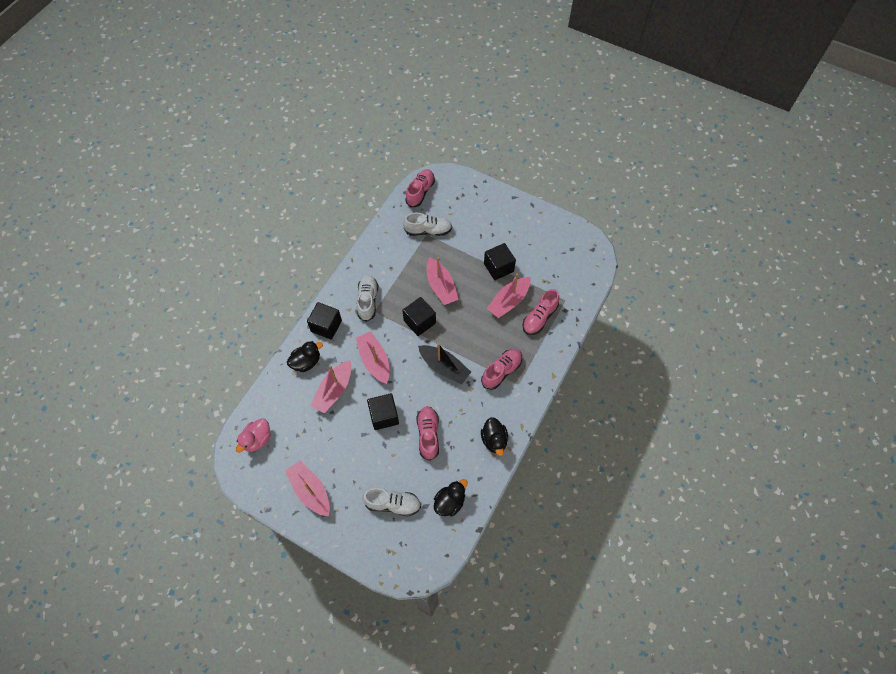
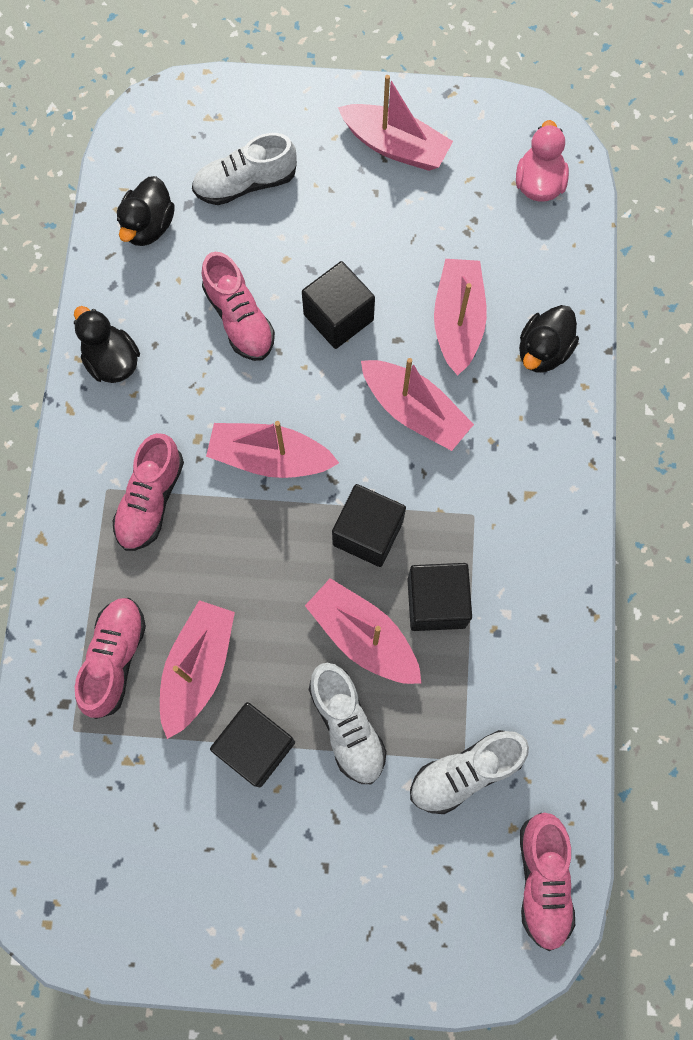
camera: 155 degrees right, 10 degrees up
(326, 326) = (551, 438): black cube -> black cube (436, 602)
(368, 301) = (500, 531): white shoe -> white shoe (347, 726)
(444, 367) = (270, 458): black boat -> pink boat

